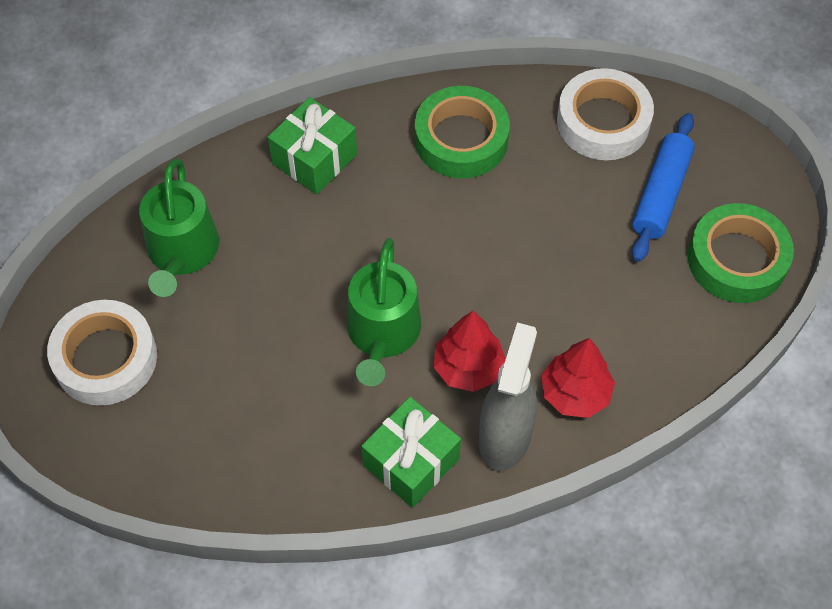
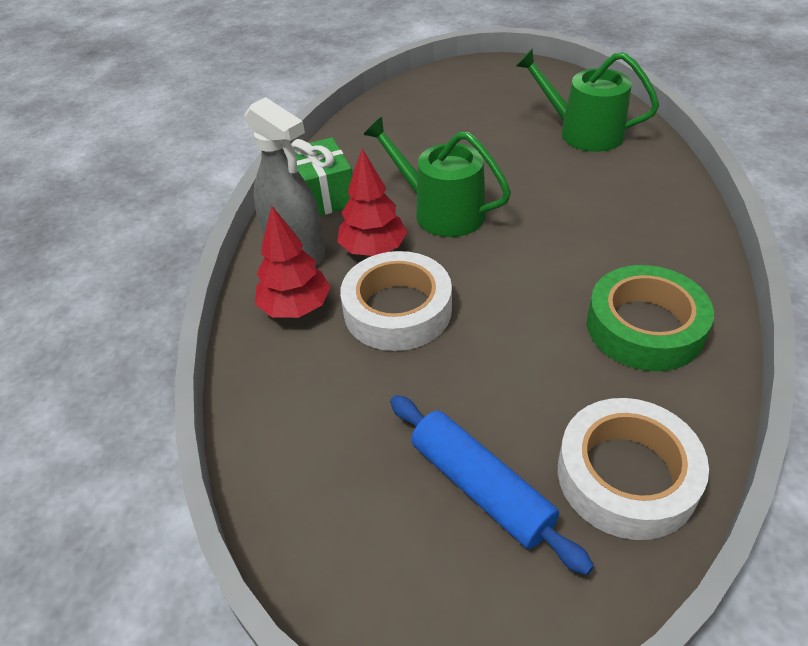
camera: 120 degrees right, 15 degrees down
(105, 358) = (508, 90): white tape -> white tape (397, 310)
(314, 159) = (656, 218): green gift -> none
(737, 260) = (339, 525): green tape -> none

